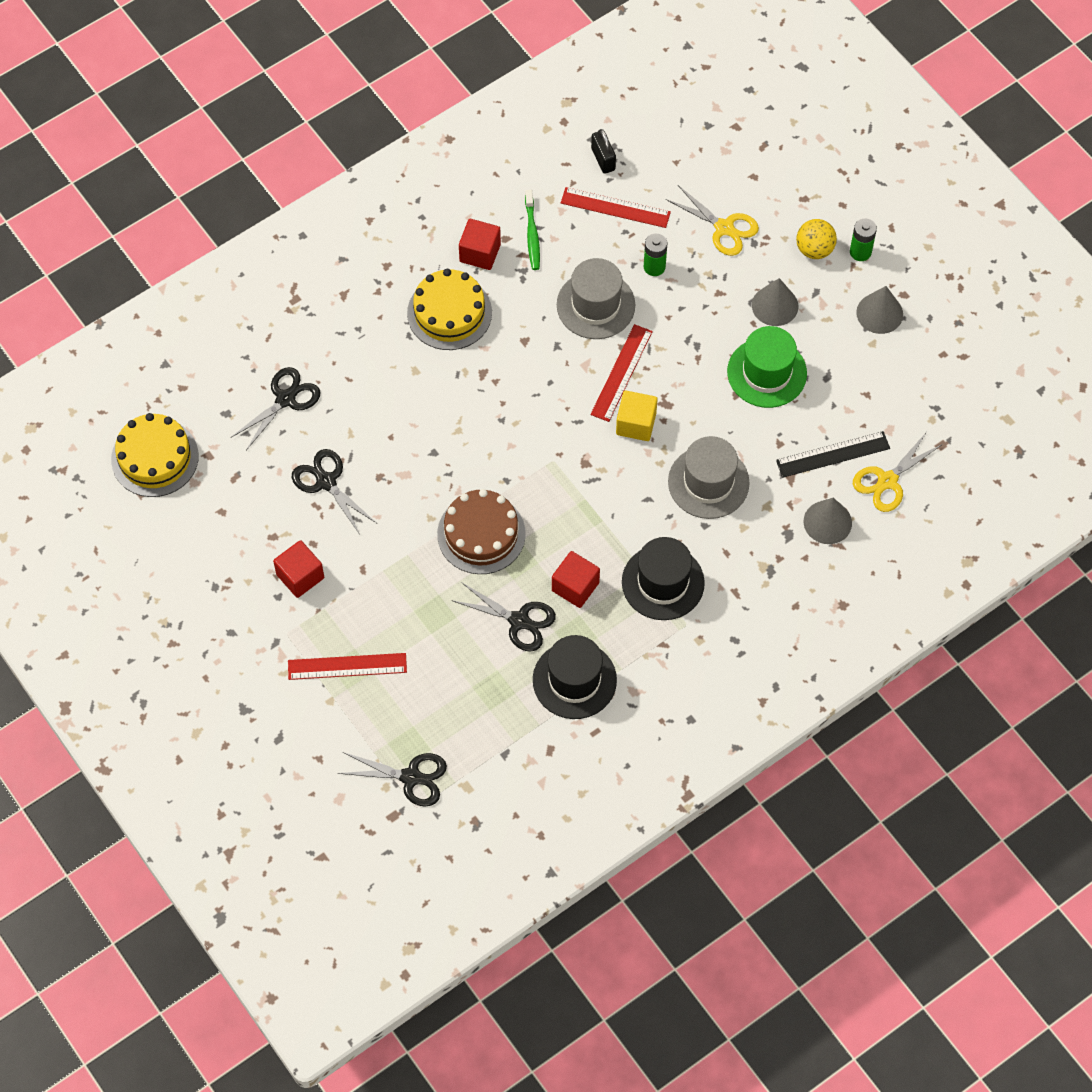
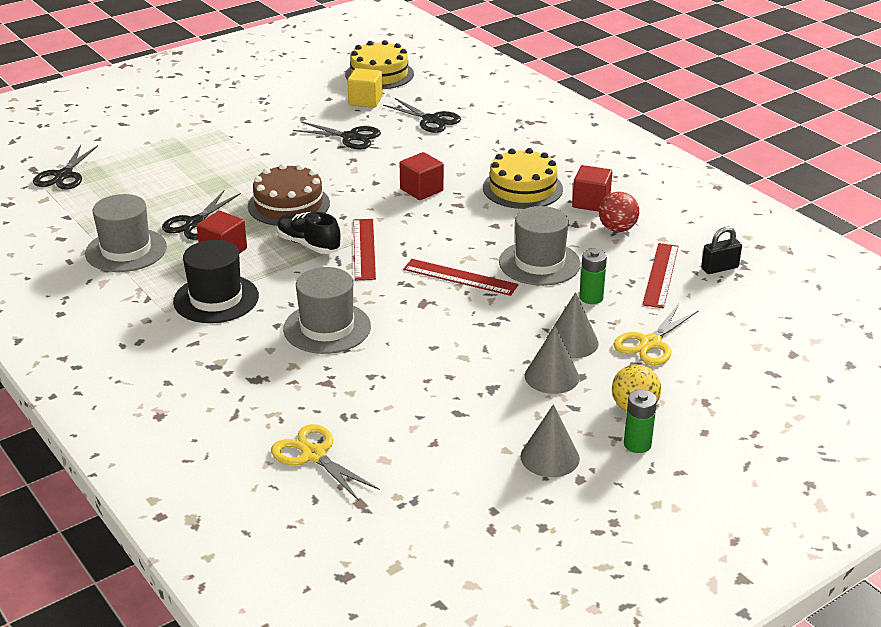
camera: 90 degrees right, 30 degrees down
(300, 576) = (264, 129): red cube -> red cube (421, 190)
(326, 482) = (350, 137): black scissors -> black scissors turned 60 degrees clockwise
(347, 666) = (176, 148): red ruler -> red ruler (364, 249)
(532, 235) = (617, 229): green toothbrush -> red ball
(562, 508) = (308, 244): none -> black shoe
(574, 680) = (126, 250): black hat -> grey hat
(636, 424) = (400, 285): yellow cube -> yellow cube (365, 101)
(767, 372) = (462, 369): green hat -> none
(827, 522) = (266, 407): grey cone -> grey cone (572, 342)
(833, 454) = (353, 414): black ruler -> none

